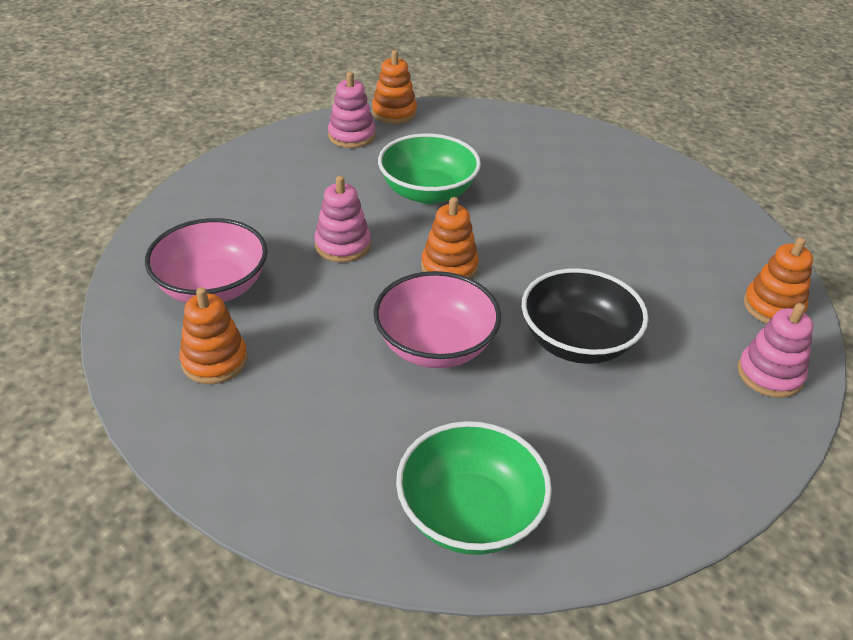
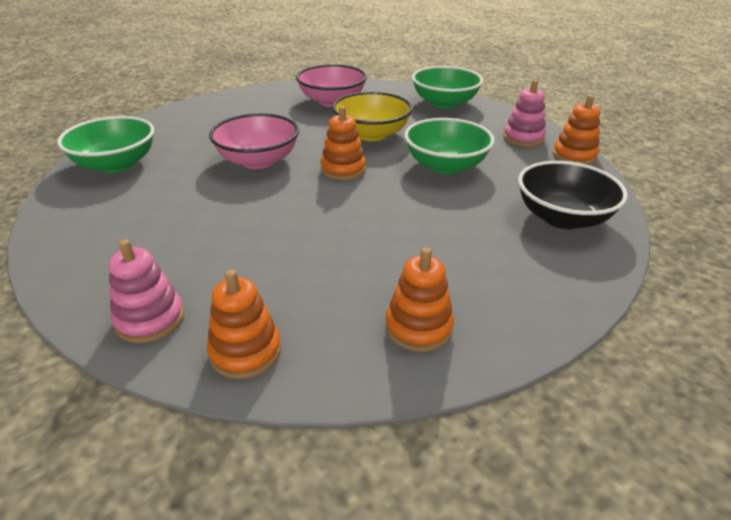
camera: 95 degrees right, 5 degrees down
(214, 361) = (269, 104): orange stacking toy -> orange stacking toy (418, 327)
(235, 181) = (444, 103): none -> green bowl
(343, 245) = (372, 134): pink stacking toy -> yellow bowl
(577, 342) = (240, 215): black bowl -> black bowl (562, 217)

